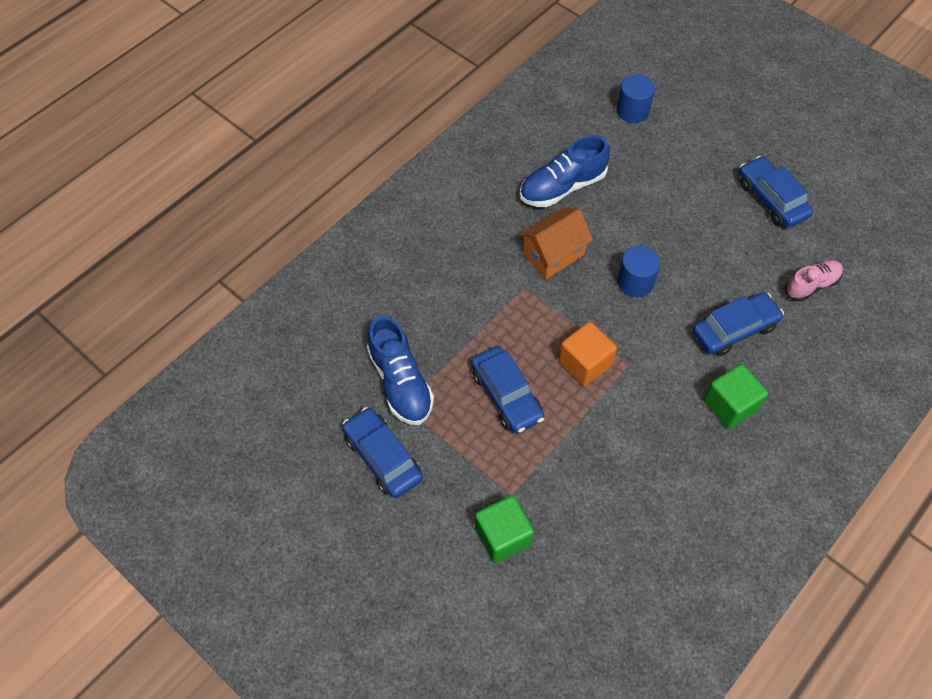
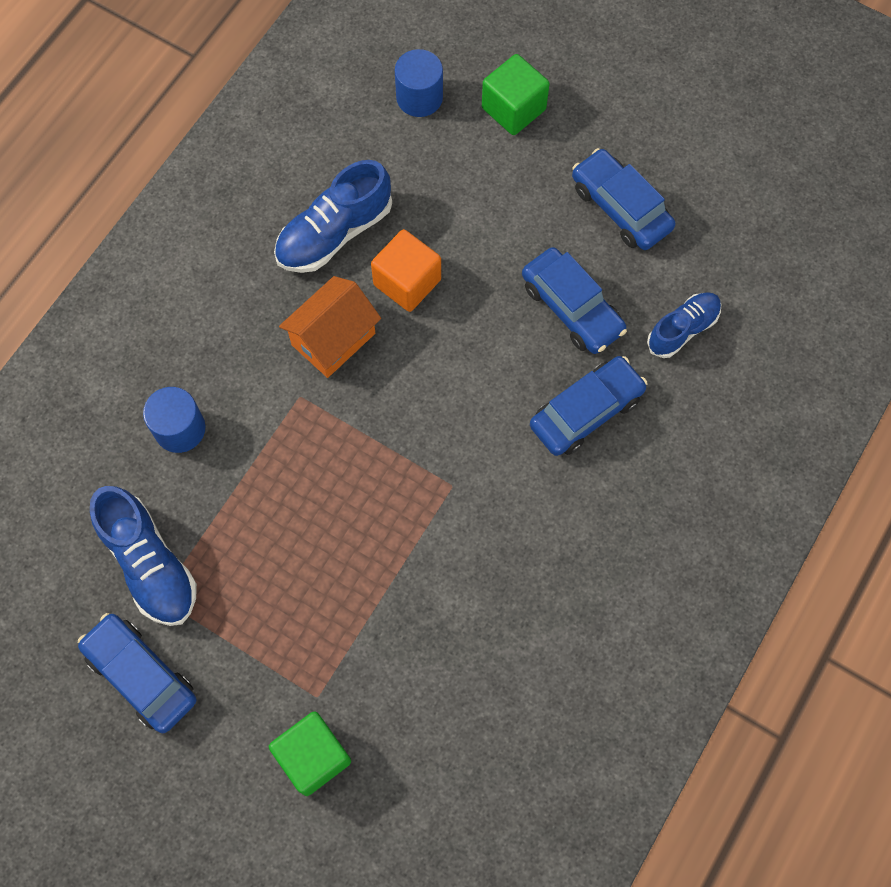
camera: 10 degrees left, 10 degrees up
(506, 395) = (294, 558): blue car -> blue car (572, 308)
(585, 363) = (393, 494): orange cube -> orange cube (407, 282)
(635, 282) = (448, 362): blue cylinder -> blue cylinder (180, 429)
(730, 405) = (589, 522): green cube -> green cube (513, 109)
(811, 285) = (682, 329): pink shoe -> blue shoe

